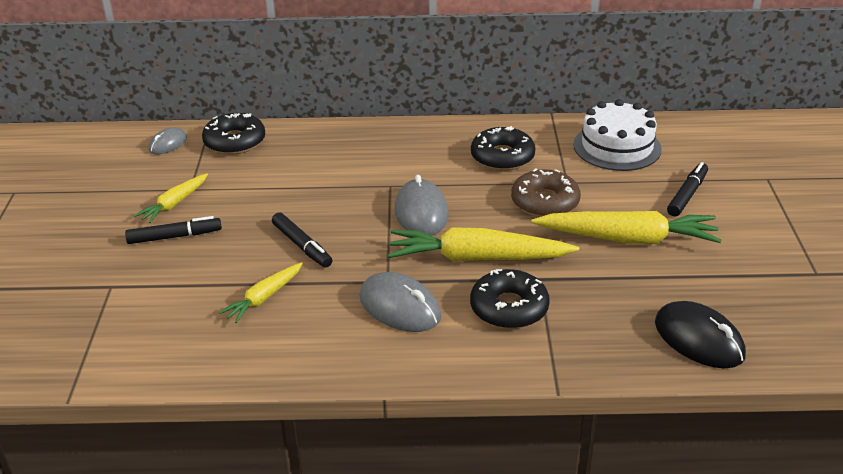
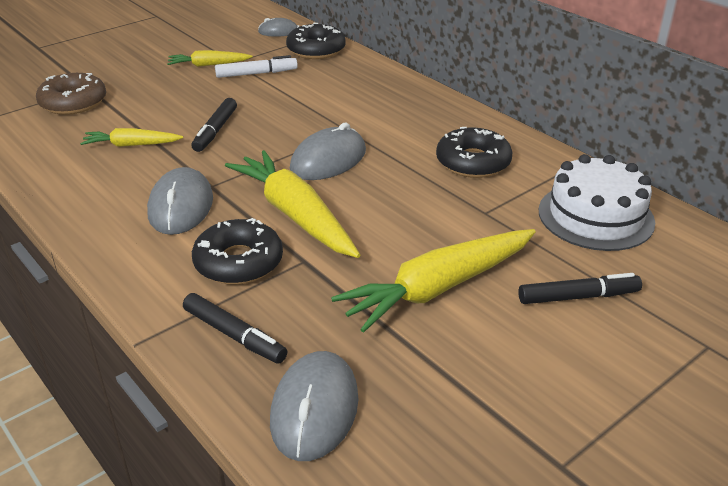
camera: 50 degrees right, 0 degrees up
(174, 236) = (169, 82): black marker -> black marker (234, 335)
(231, 187) = (256, 73): none -> white marker
(545, 202) = (433, 214): brown donut -> brown donut (73, 102)
(628, 239) = (438, 288): yellow carrot -> yellow carrot turned 90 degrees clockwise
(699, 339) = (315, 409): black mouse -> grey mouse

